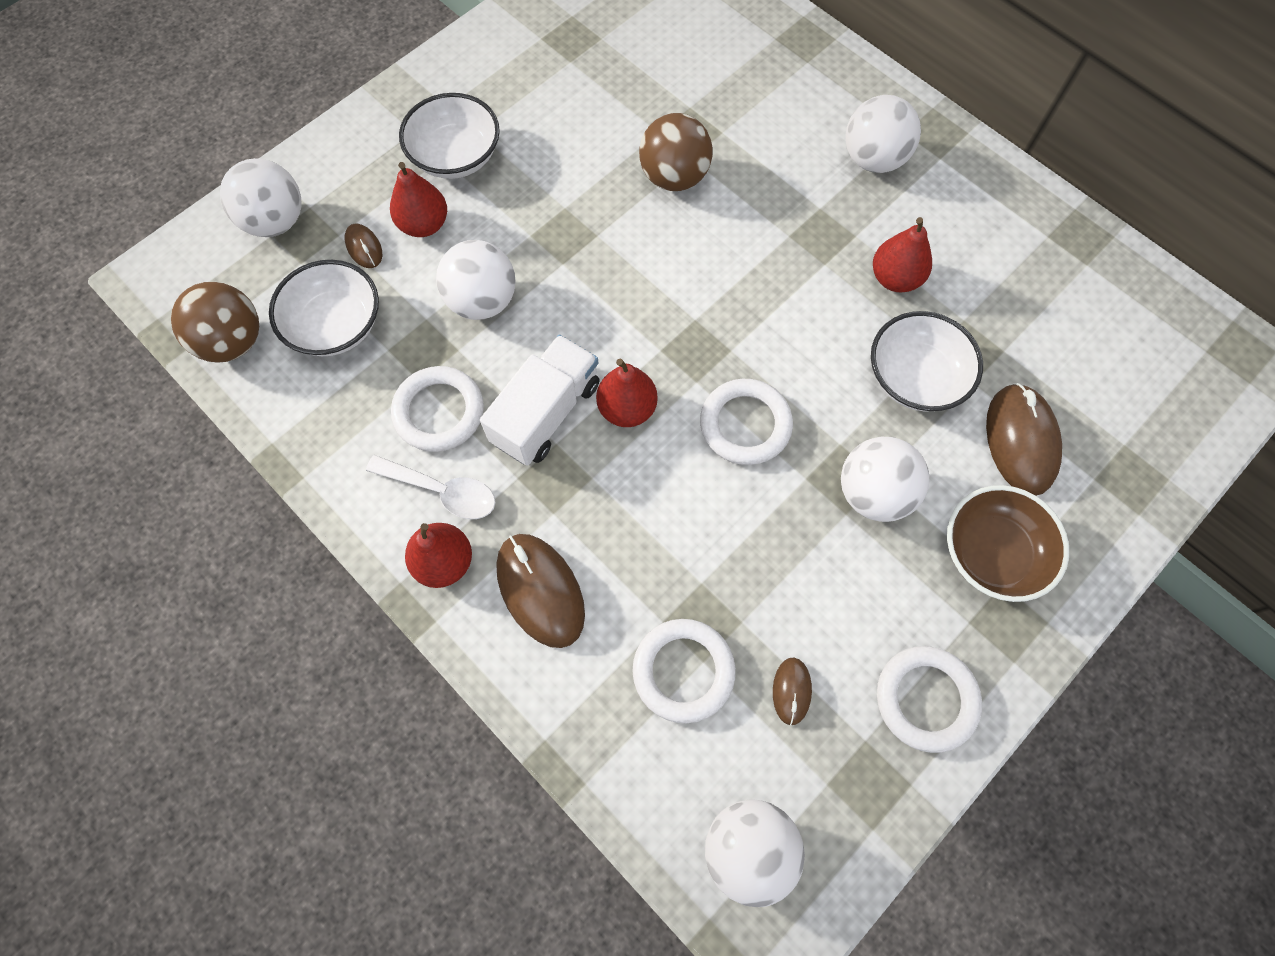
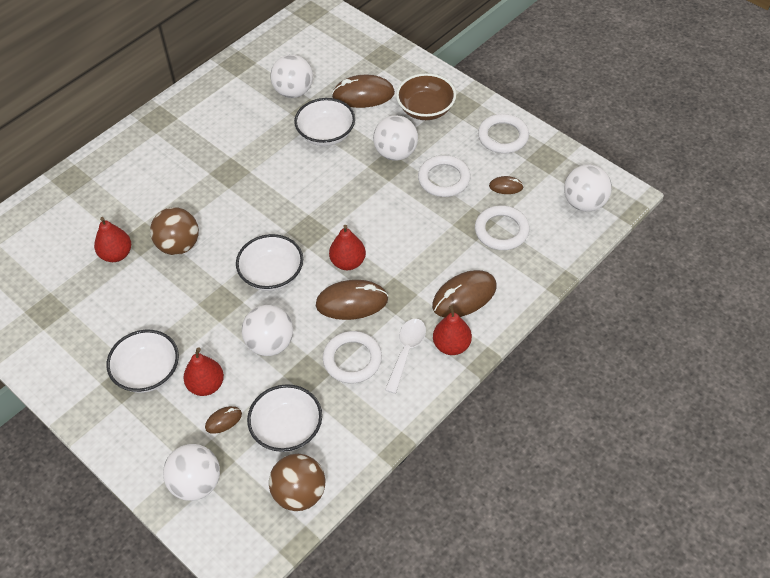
camera: 90 degrees left, 15 degrees down
(546, 413) = (352, 302): white truck -> brown mouse
(610, 300) = (272, 274): none -> white bowl
(745, 424) = (357, 207): white ring -> white ring (444, 179)
(873, 159) = (175, 148): white ball -> white ball (293, 91)
(895, 278) = (261, 140): red pear -> red pear (116, 254)

